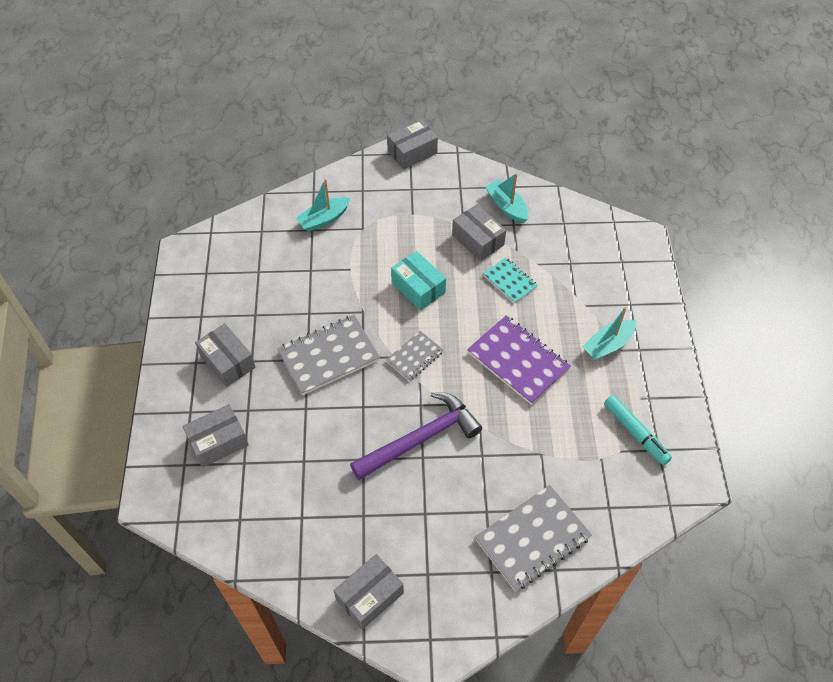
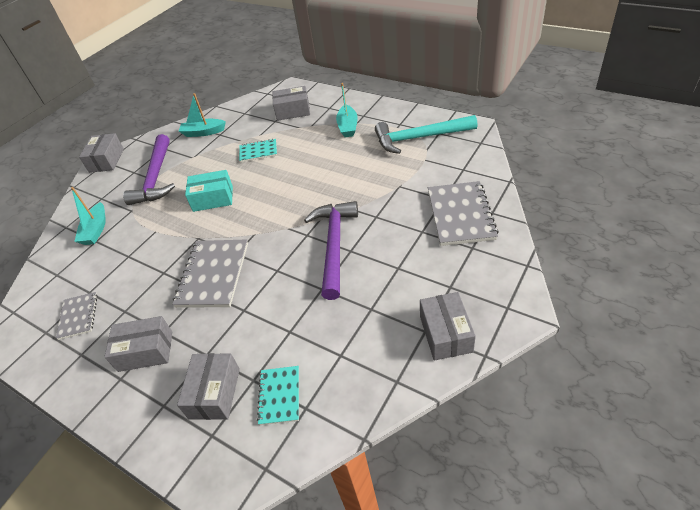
camera: 50 degrees left, 10 degrees down
(240, 493) = (279, 396): none -> turquoise notebook
(415, 215) = (156, 178): none -> purple hammer
(415, 357) = (265, 222): grey notebook -> grey notebook (78, 316)
(478, 240) = (211, 155): grey box -> grey box (293, 111)
(518, 361) = (320, 170): purple notebook -> none
(635, 433) = (419, 138): turquoise marker -> turquoise hammer

